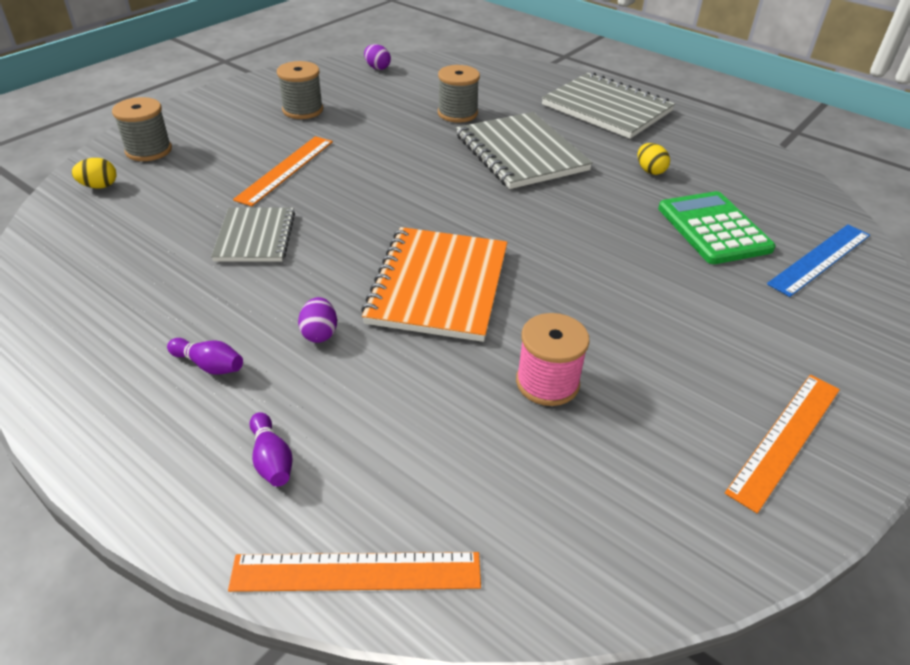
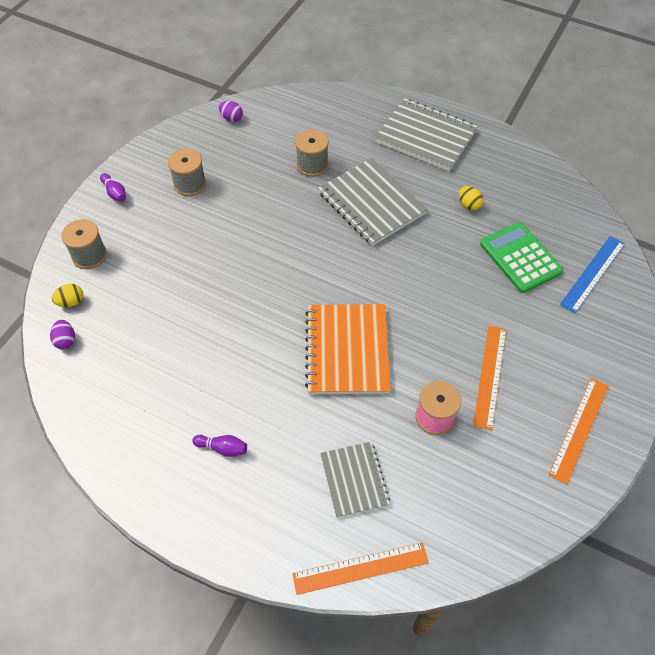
camera: 10 degrees left, 15 degrees up
(255, 237) = (207, 330): grey notebook -> grey notebook (354, 480)
(272, 459) = (288, 508): purple bowling pin -> purple bowling pin (115, 193)
(285, 169) = (202, 256): orange ruler -> orange ruler (490, 376)
(319, 333) = (283, 408): purple egg -> purple egg (66, 340)

